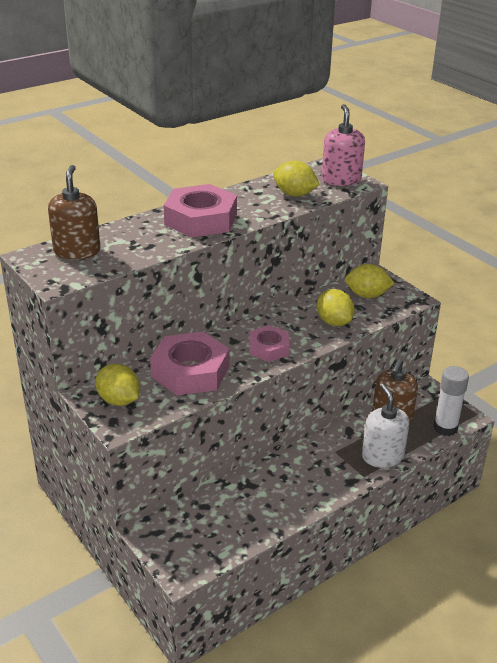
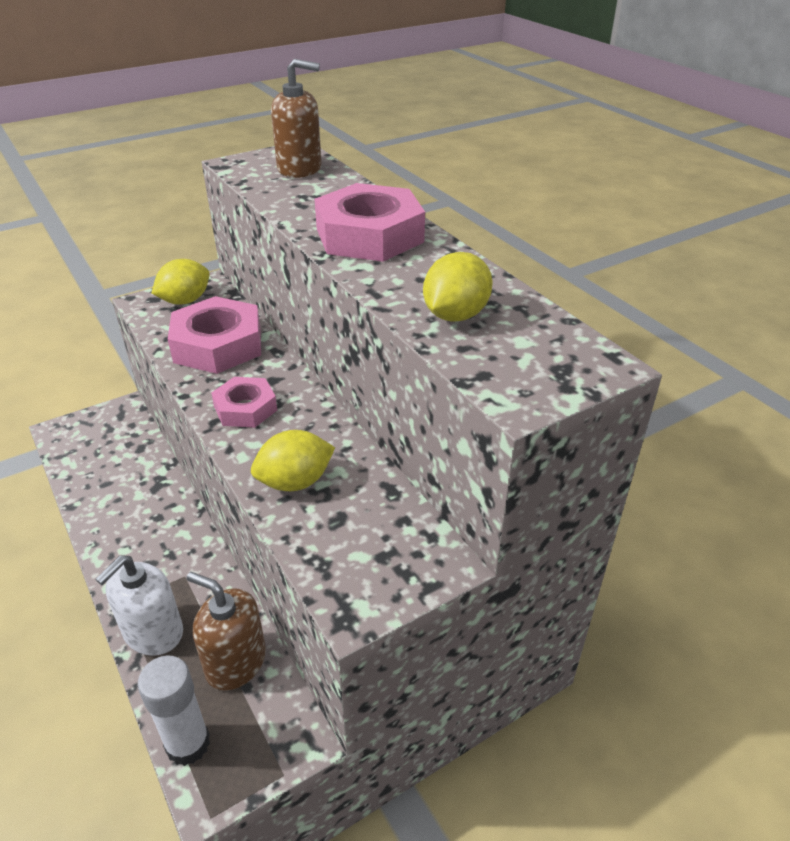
camera: 95 degrees right, 5 degrees up
(341, 180) = (528, 373): pink soap dispenser -> none
(367, 295) = (373, 536): yellow lemon -> none
(382, 456) = (153, 632): white soap dispenser -> white soap dispenser turned 135 degrees clockwise

